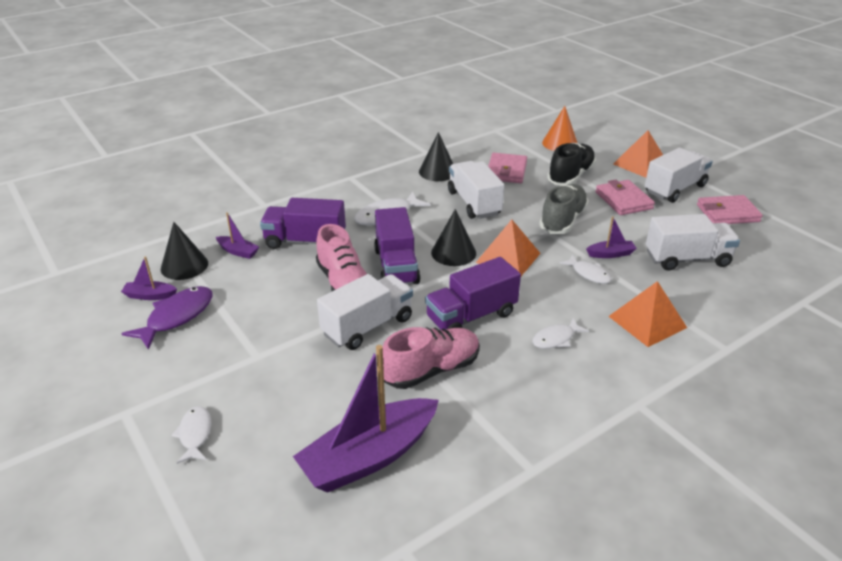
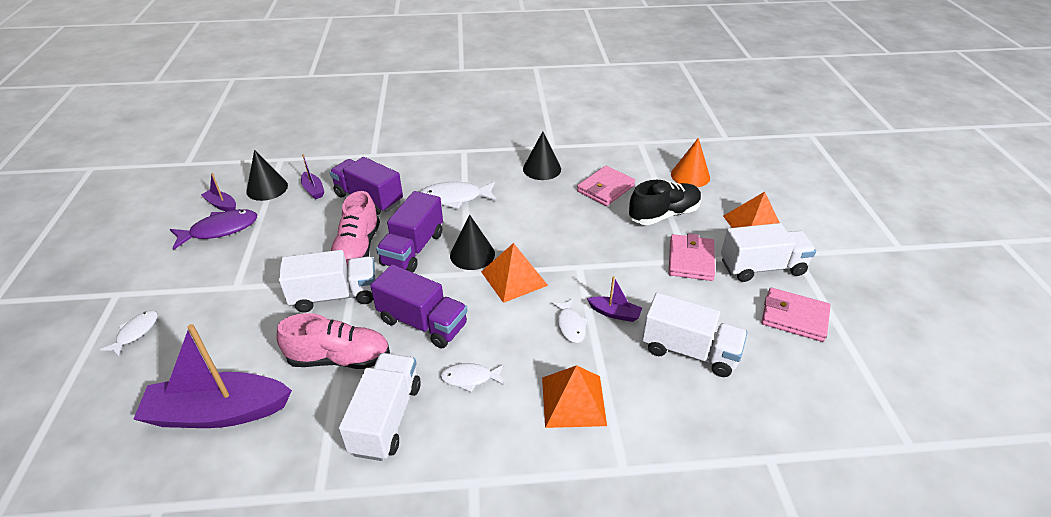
camera: 30 degrees right, 5 degrees up
(471, 316) = (422, 323): purple truck -> purple truck turned 150 degrees counterclockwise
(474, 203) = (541, 212): white truck -> white truck (386, 418)
(562, 220) = (605, 259): grey shoe -> none

